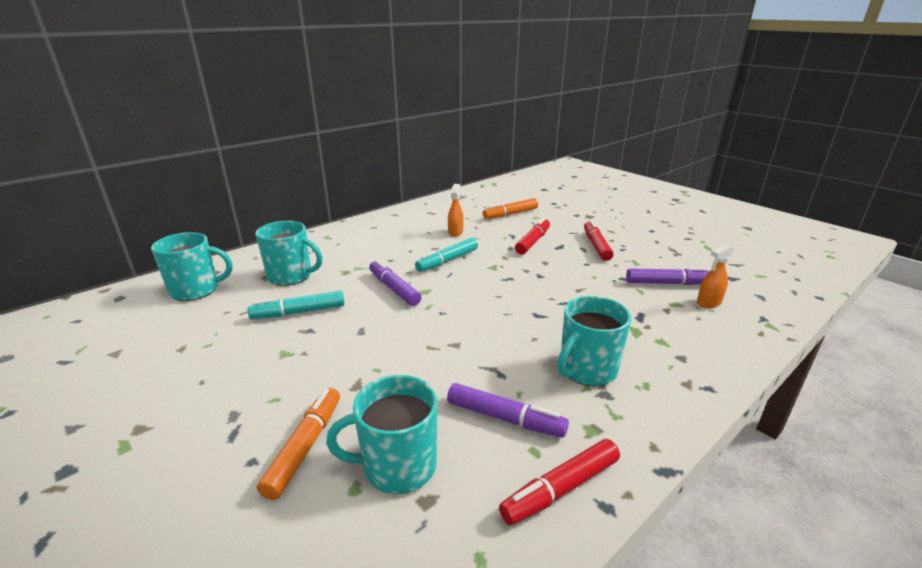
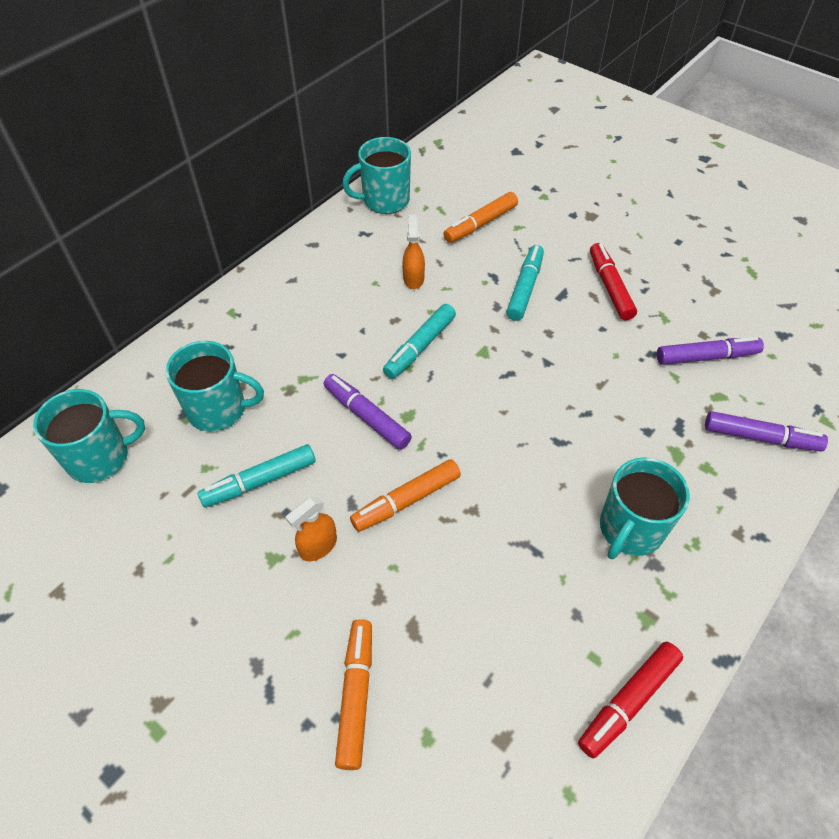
camera: 10 degrees left, 25 degrees up
(397, 466) = (461, 703): turquoise mug -> turquoise mug (384, 200)
(404, 333) = (406, 501): none -> orange marker
(505, 418) = (555, 618): purple marker -> purple marker (760, 438)
(533, 241) = (524, 288): red marker -> turquoise marker
(708, 302) = (756, 388): orange spray bottle -> orange spray bottle (318, 546)

